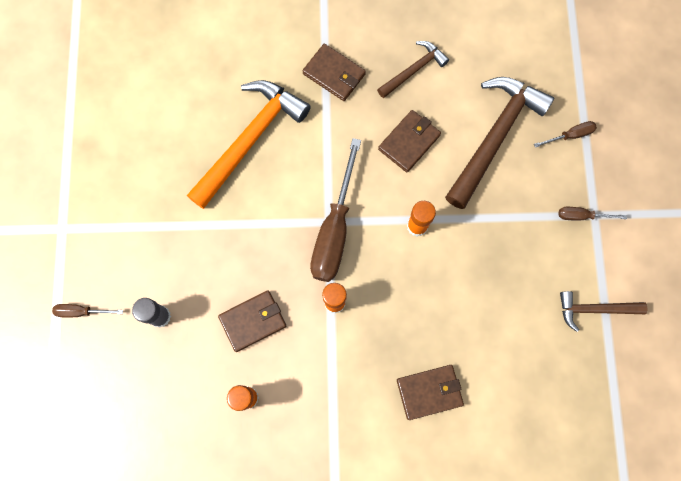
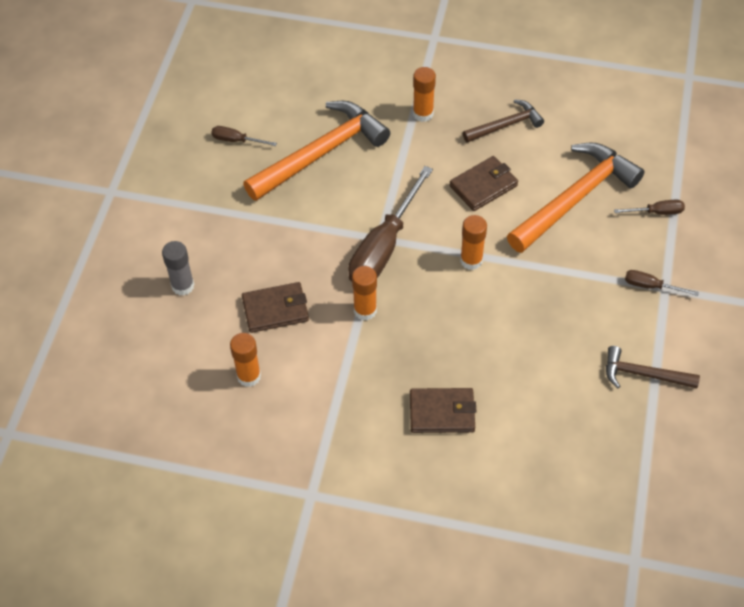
camera: 15 degrees right, 20 degrees down
(81, 311) = (106, 265): brown screwdriver -> brown screwdriver (236, 140)
(334, 74) = (423, 114): brown wallet -> orange glue stick
(494, 137) = (575, 198): brown hammer -> orange hammer

